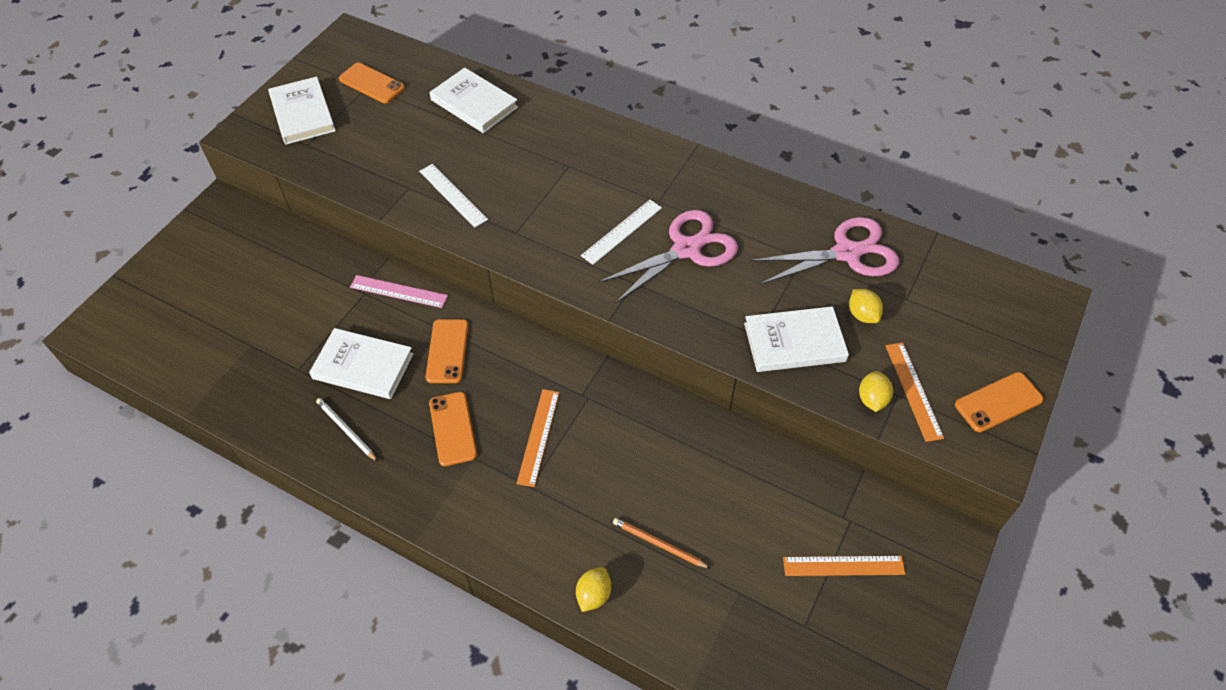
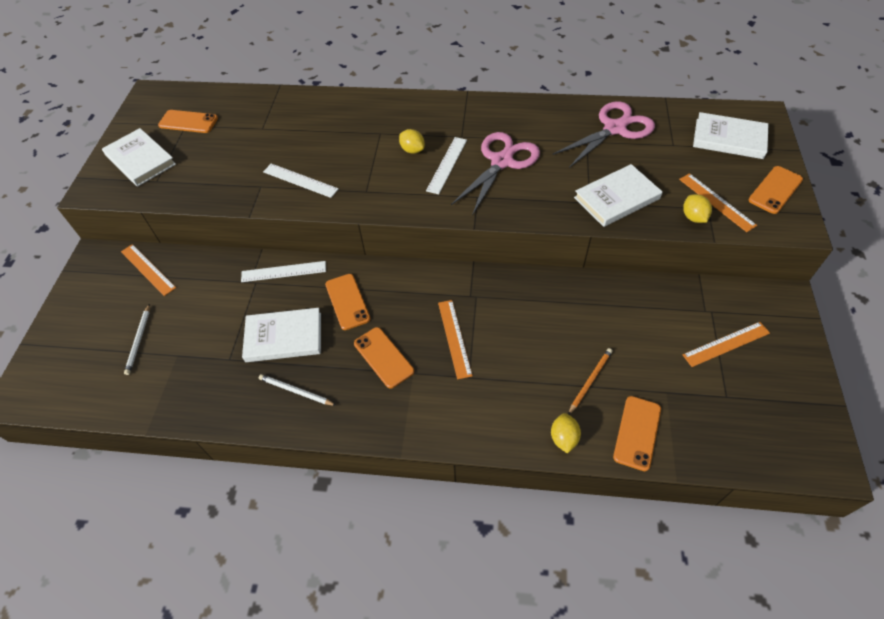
camera: 20 degrees left, 0 degrees up
(222, 314) = (139, 340): none -> white pencil
(265, 238) = (148, 269): none -> orange ruler
(398, 291) = (283, 271): pink ruler -> white ruler
(474, 104) = (281, 112): white book -> white book (729, 139)
(659, 544) = (590, 381): orange pencil -> orange pencil turned 120 degrees clockwise
(677, 623) = (637, 432): none -> orange phone
(862, 315) = (651, 165): yellow lemon -> yellow lemon (412, 150)

